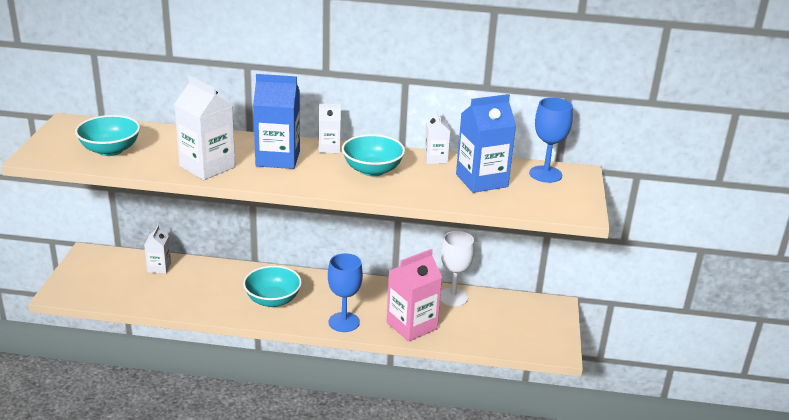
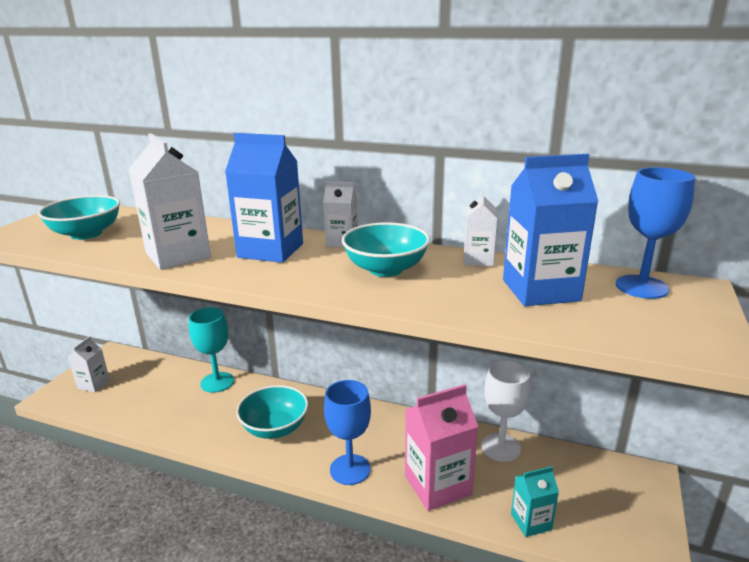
camera: 15 degrees right, 5 degrees down
(159, 267) = (171, 375): white carton -> white carton (93, 384)
(204, 269) = (217, 382): none -> turquoise goblet
(480, 340) = (531, 522): none -> turquoise carton

